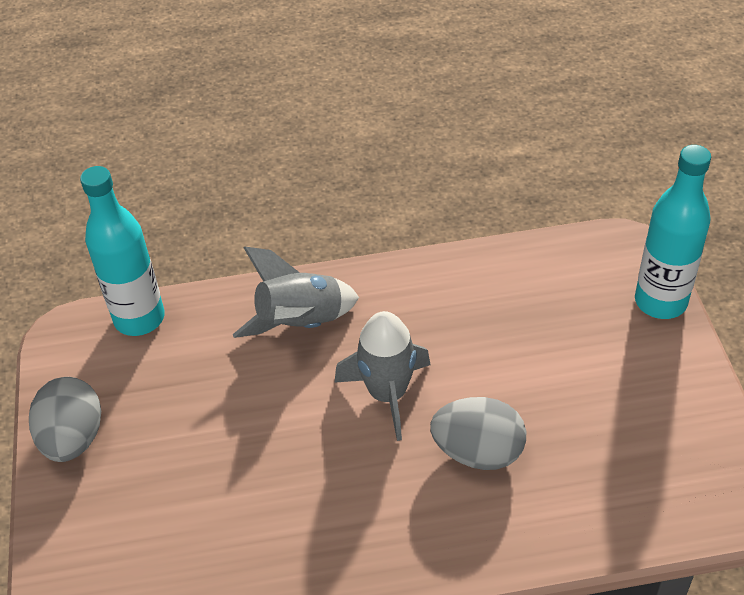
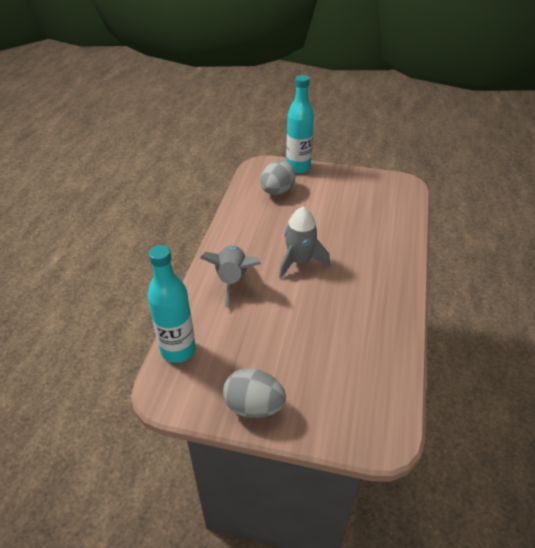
camera: 70 degrees left, 5 degrees down
(478, 452) = (349, 243): grey egg -> grey egg (277, 191)

